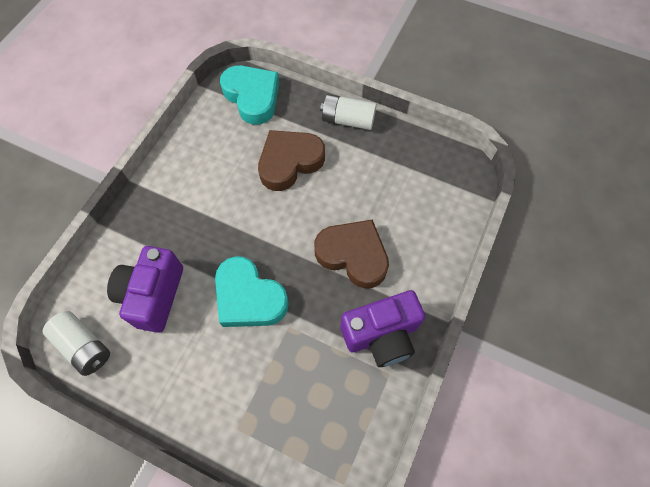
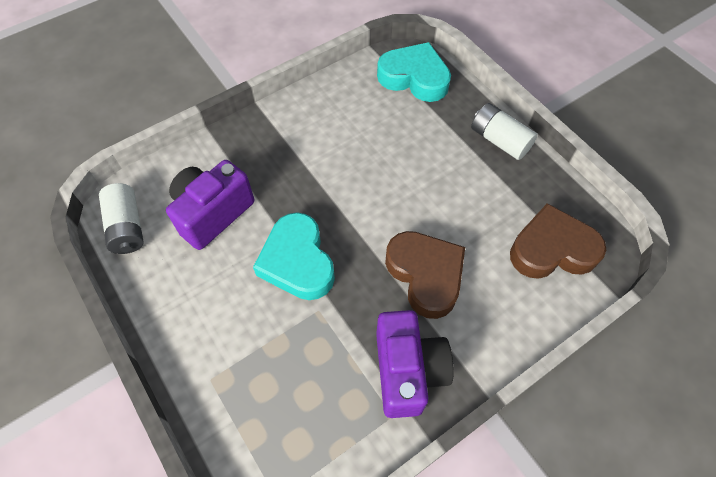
camera: 30 degrees right, 5 degrees down
(252, 97) = (414, 77): turquoise heart -> turquoise heart turned 60 degrees counterclockwise
(289, 162) = (414, 154): brown heart -> brown heart (552, 249)
(381, 335) = (408, 371): purple camera -> purple camera turned 105 degrees counterclockwise

